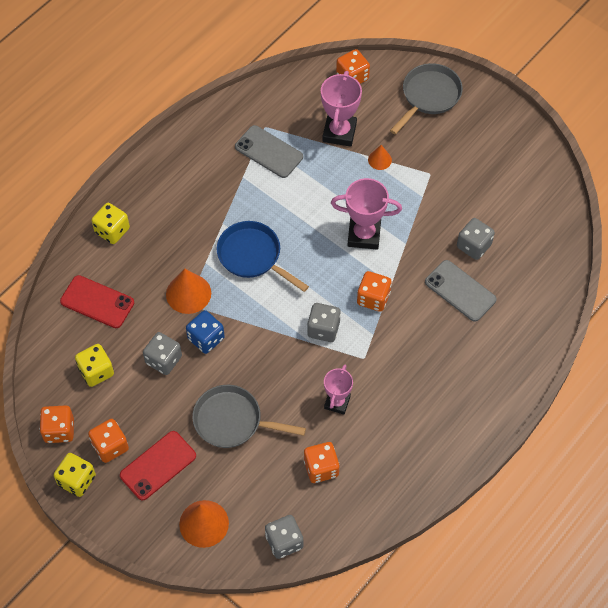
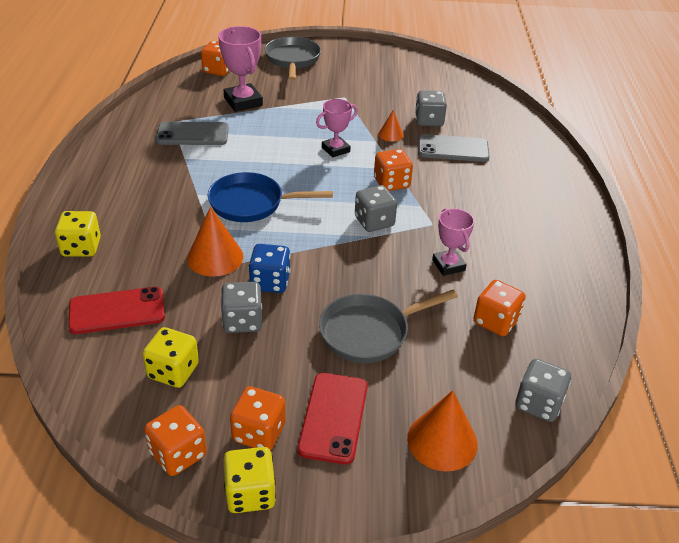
camera: 40 degrees left, 20 degrees down
(364, 235) = (335, 149): pink trophy -> pink trophy, size x0.65
(379, 160) = (295, 104): orange cone -> orange cone (390, 134)

